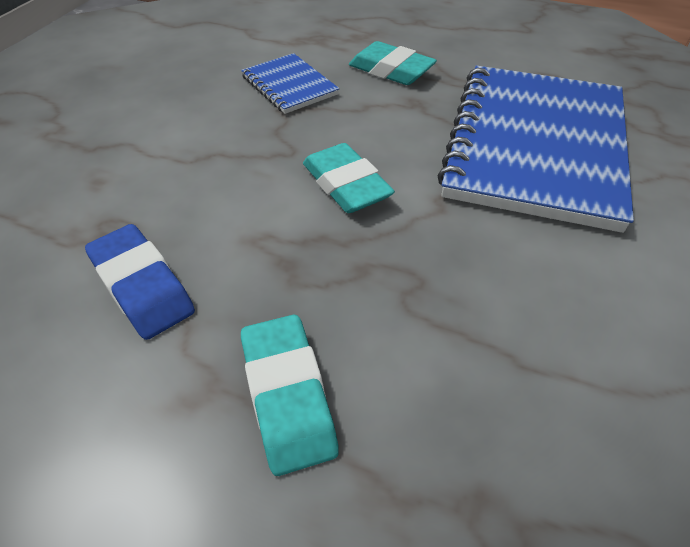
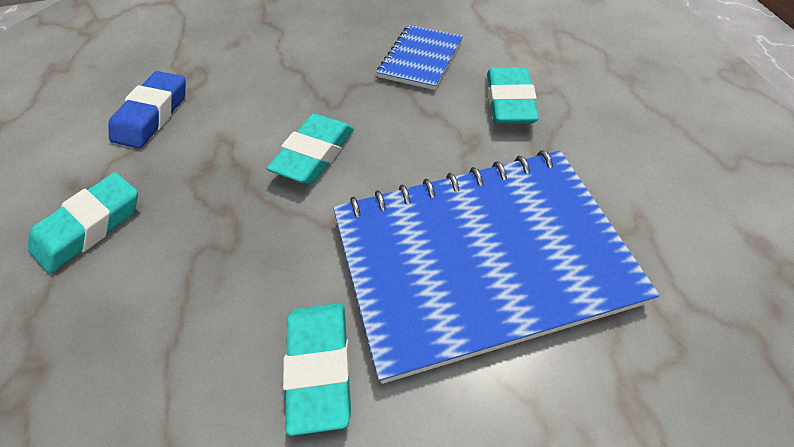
camera: 60 degrees right, 5 degrees up
(590, 263) = (320, 367): none -> turquoise eraser

